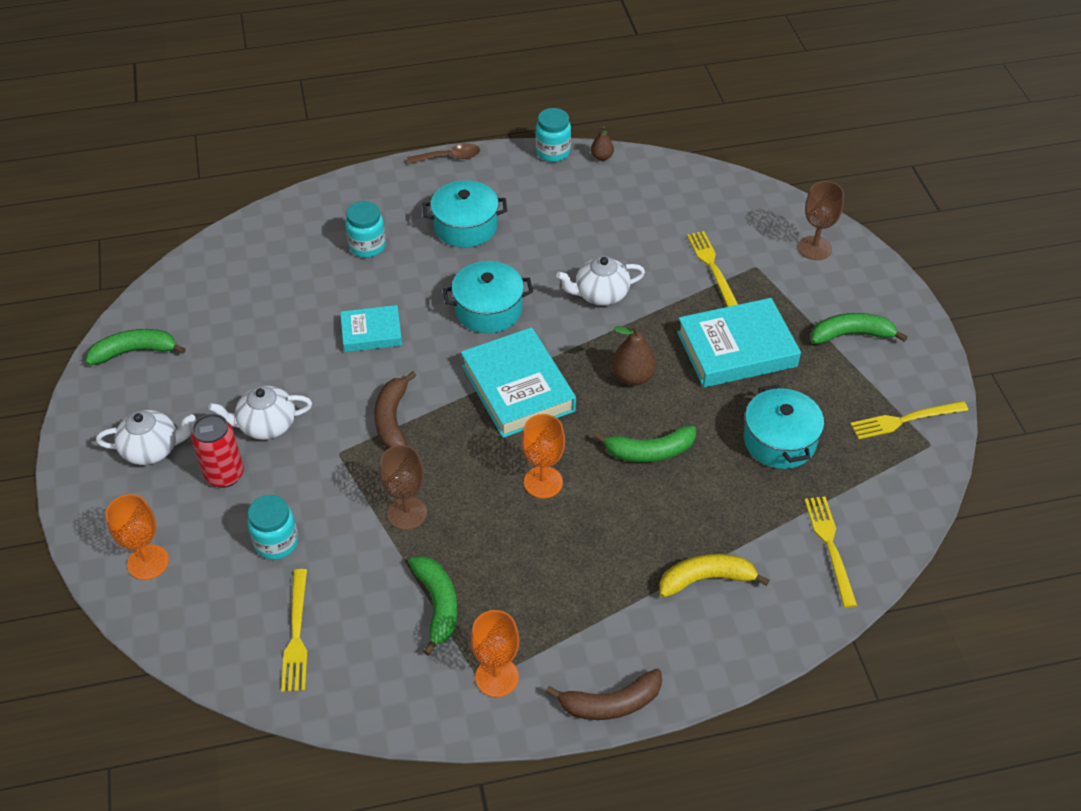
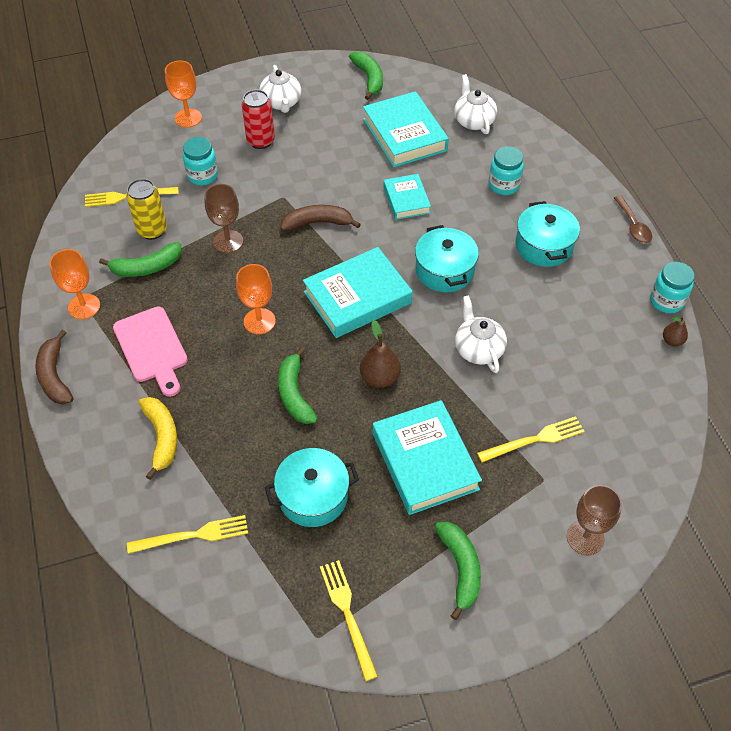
camera: 85 degrees right, 5 degrees up
(257, 325) = (404, 135): none -> turquoise book
(266, 425) = (306, 155): white teapot -> white teapot (473, 121)
(370, 601) = (152, 230): none -> yellow can
(574, 594) = (152, 348): none -> pink cutting board

